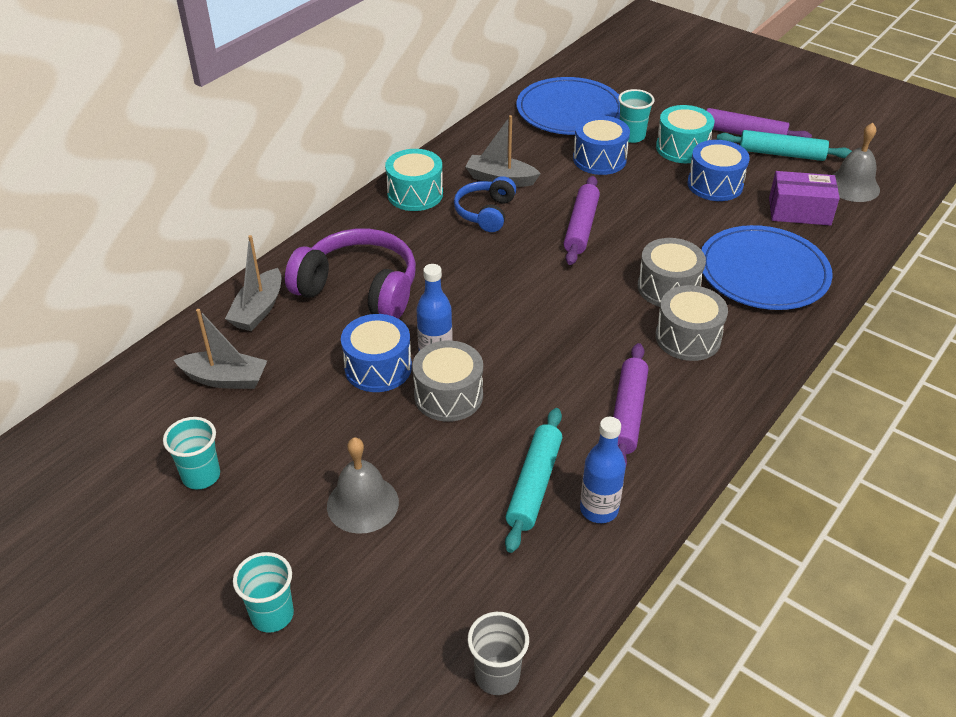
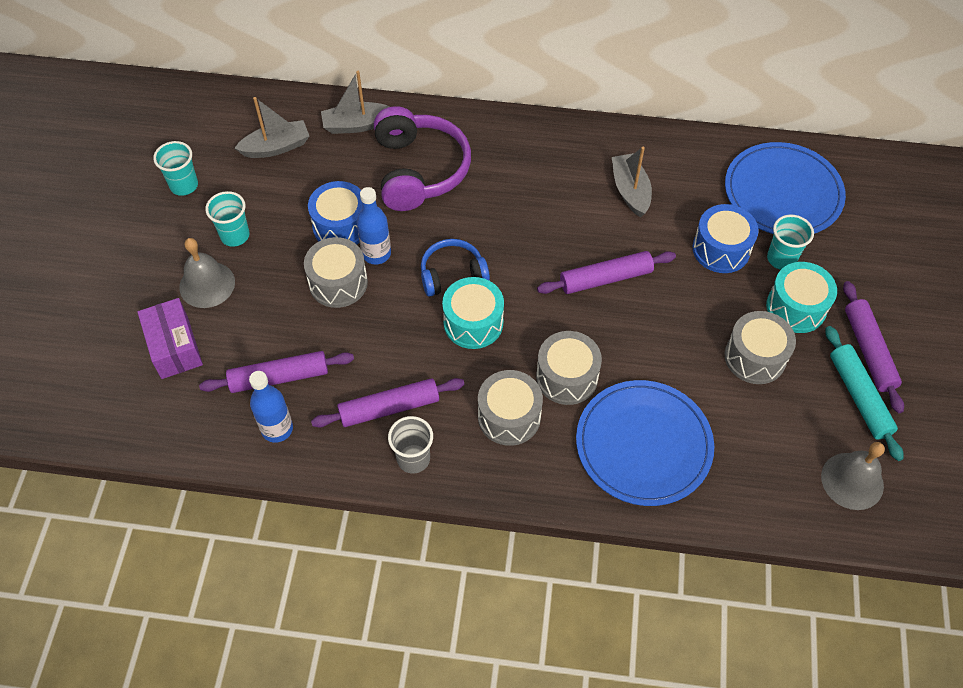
camera: 60 degrees right, 15 degrees up
(225, 379) = (276, 147): grey boat -> grey boat turned 90 degrees counterclockwise
(272, 615) = (94, 285): turquoise cup -> turquoise cup (235, 235)
(415, 194) = (563, 144): turquoise drum -> turquoise drum (473, 323)
(485, 213) = (574, 203): blue headphones -> blue headphones (452, 274)
(497, 675) = (104, 429): grey cup -> grey cup (413, 459)
(534, 485) = (279, 377): turquoise rolling pin -> purple rolling pin
(715, 184) = (755, 357): blue drum -> grey drum
(799, 211) = (767, 445): purple box -> purple box (174, 347)

